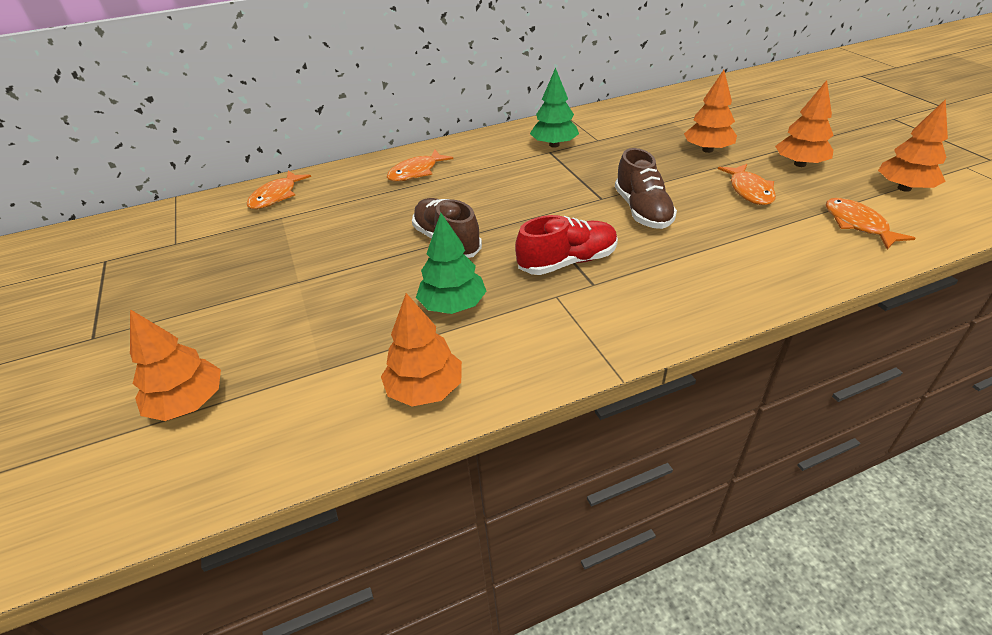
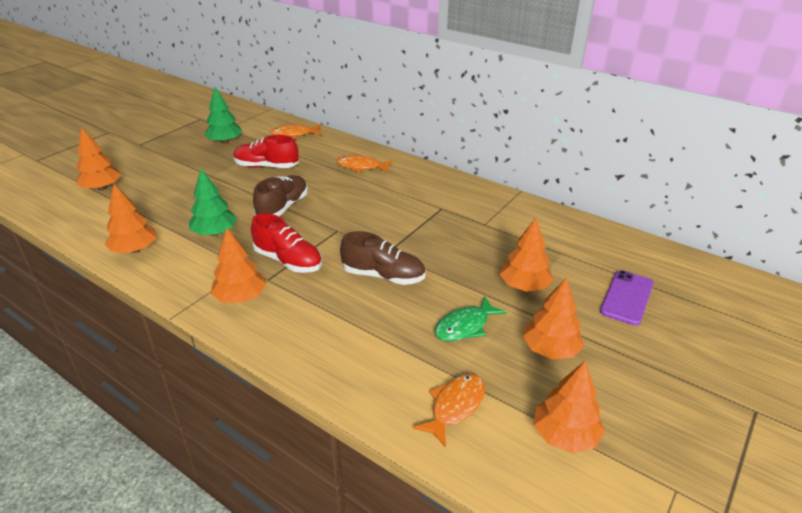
camera: 55 degrees right, 5 degrees down
(332, 233) = (266, 166): none -> red shoe
(554, 145) = (455, 207): green tree -> green tree (225, 142)
(616, 311) = (240, 297): none -> orange tree
(642, 211) = (383, 276): brown shoe -> brown shoe turned 120 degrees counterclockwise
(749, 117) = (627, 297): none -> purple phone
(749, 191) = (465, 326): orange fish -> green fish

